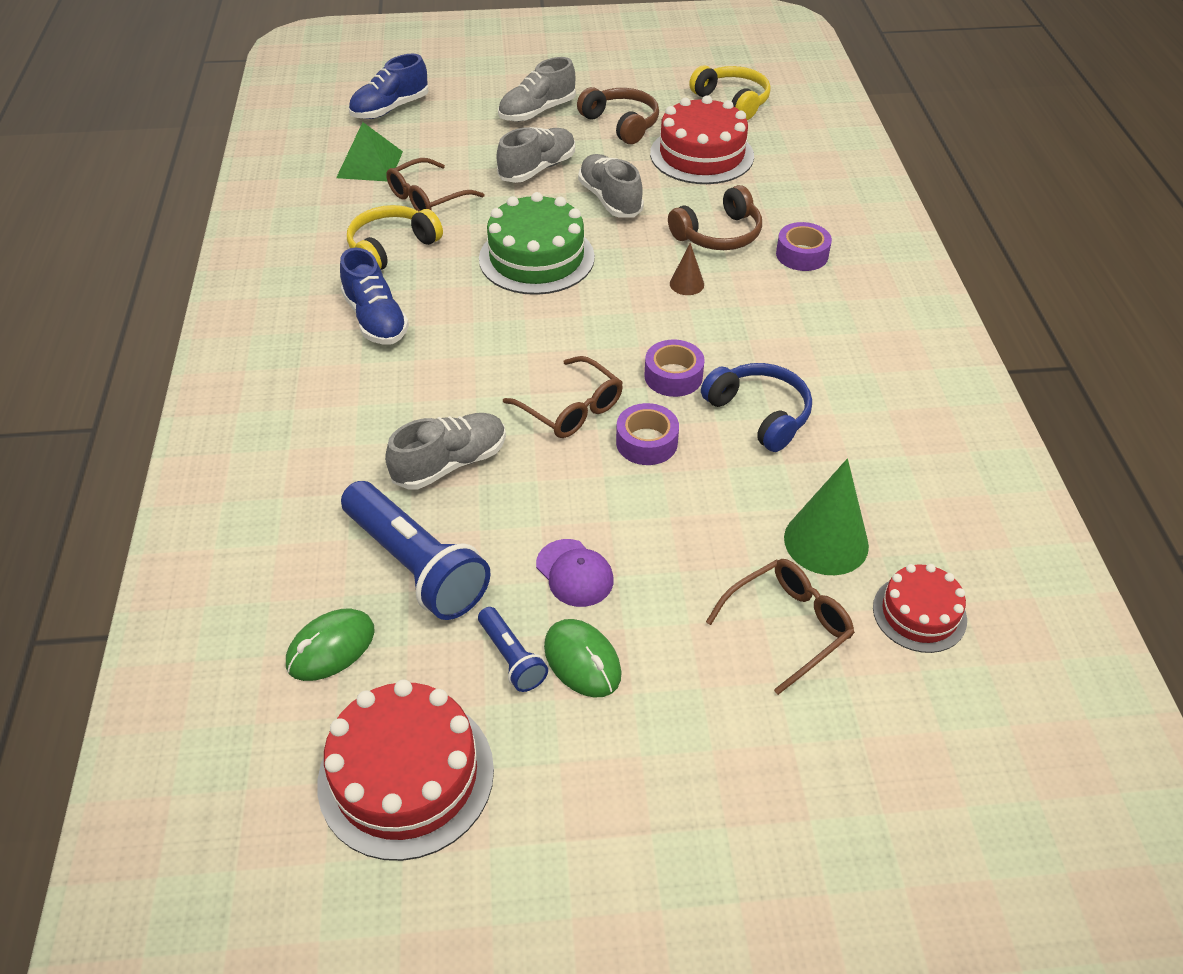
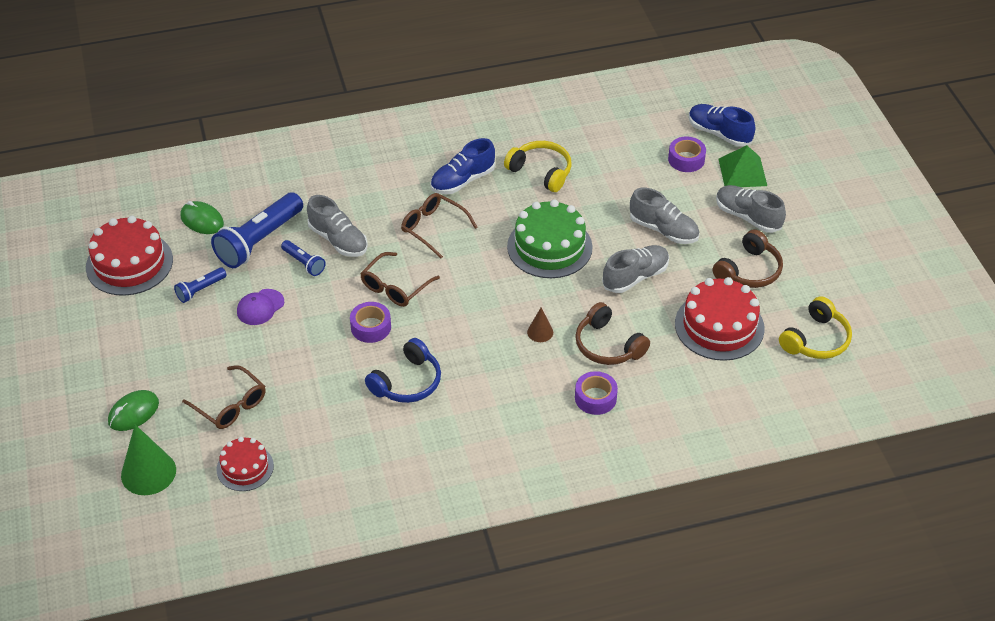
camera: 80 degrees right, 0 degrees up
(369, 164) = (638, 139): green pyramid -> green pyramid (742, 172)
(427, 198) = (605, 177): brown glasses -> brown glasses (433, 228)
(488, 509) = (304, 263): none -> blue flashlight
(582, 661) = (200, 318): green mouse -> green mouse (133, 412)
(673, 376) = (436, 334): purple tape -> purple tape (686, 159)
(826, 541) = (297, 421): green cone -> green cone (148, 472)

